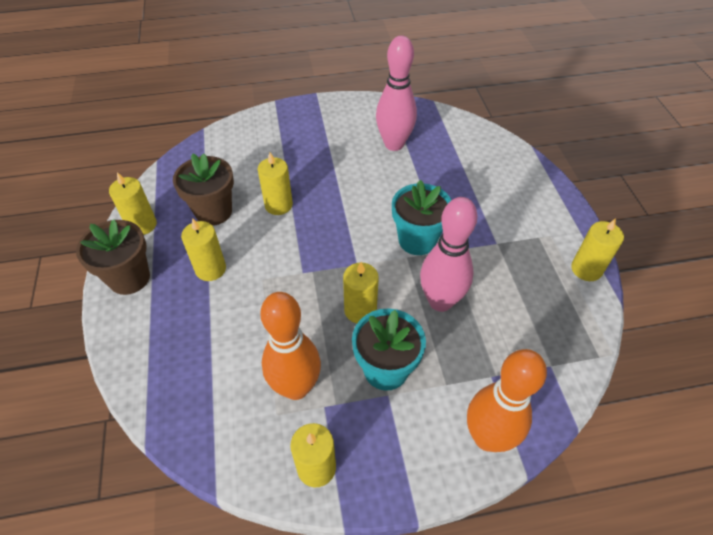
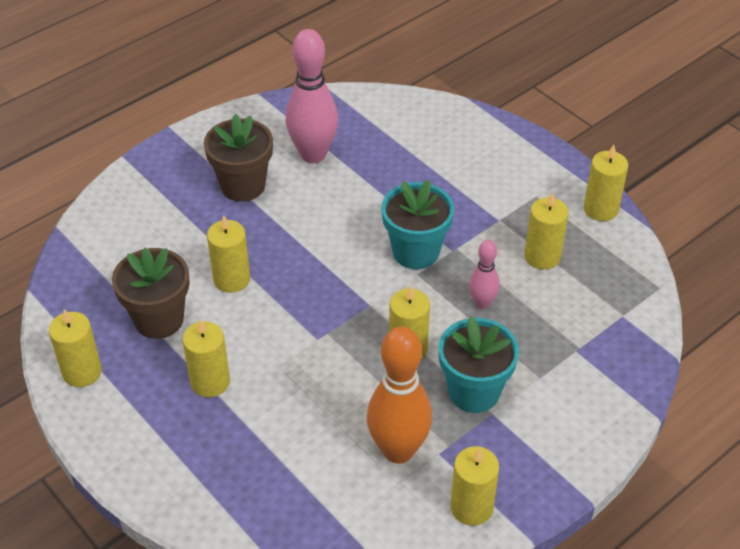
camera: 30 degrees left, 5 degrees down
(129, 278) = (120, 434): brown flower pot -> brown flower pot (243, 186)
(440, 301) = (482, 303): pink bowling pin -> pink bowling pin, size x0.53
(487, 437) = (606, 404): orange bowling pin -> none
(513, 286) = (542, 256): none -> yellow candle

